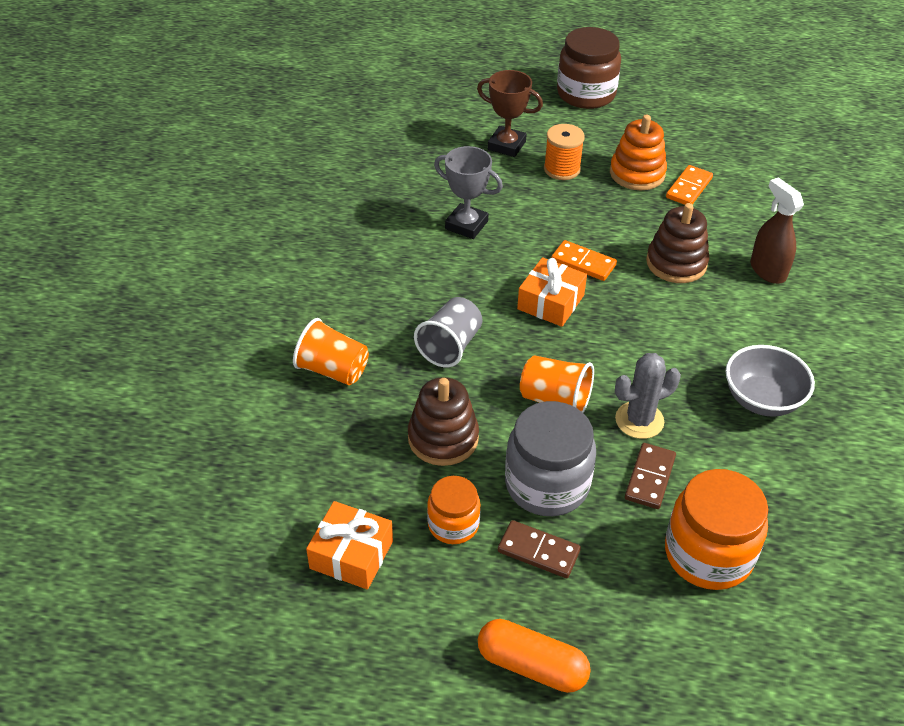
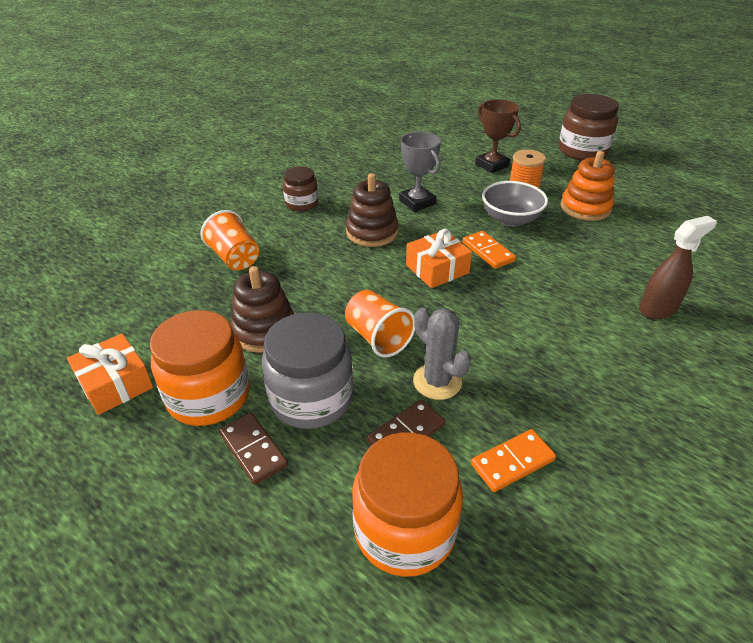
camera: 30 degrees right, 5 degrees down
(341, 272) = (301, 203): none -> brown jar
(450, 346) = (331, 272): grey cup -> none
(453, 524) = (209, 396): orange jar -> orange jar, size x1.70
(532, 665) = (151, 548): orange capsule -> none
(639, 420) = (437, 381): grey cactus -> grey cactus turned 45 degrees clockwise
(676, 263) = (571, 276): brown stacking toy -> brown stacking toy (372, 232)
(688, 188) = (625, 229): orange domino -> orange domino (512, 462)
(762, 399) = (573, 411): grey bowl -> grey bowl (510, 219)
(767, 270) = (658, 309): brown spray bottle -> brown spray bottle turned 60 degrees clockwise

